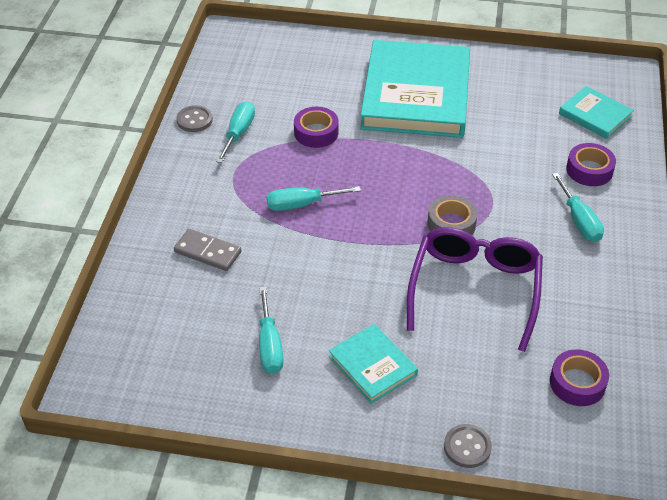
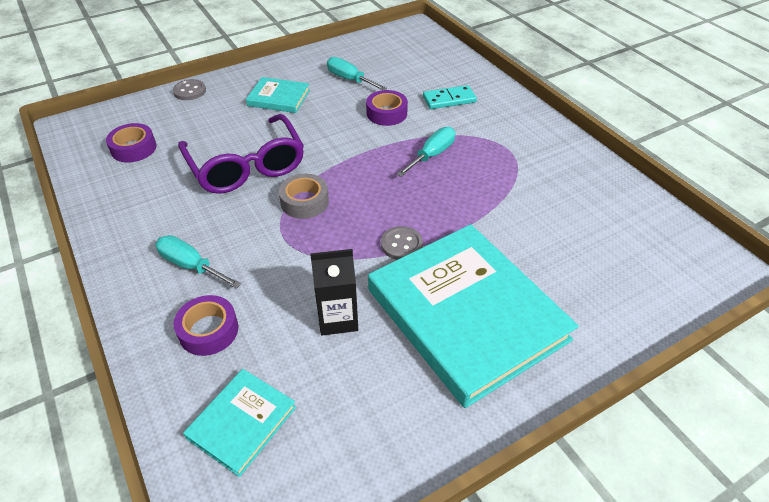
camera: 140 degrees right, 0 degrees up
(194, 120) = (599, 169): grey button -> grey button (401, 244)
(208, 252) = (449, 99): grey domino -> turquoise domino
(238, 133) = (553, 178): turquoise screwdriver -> none
(316, 132) = (499, 214): purple tape -> purple tape (386, 113)
(498, 133) = (338, 318): none -> black carton
(595, 115) = (242, 423): turquoise book -> turquoise book turned 60 degrees counterclockwise

